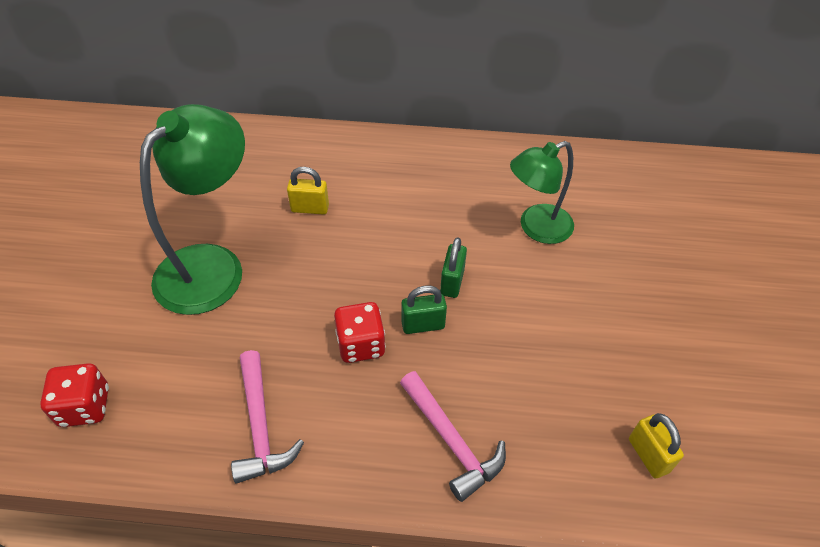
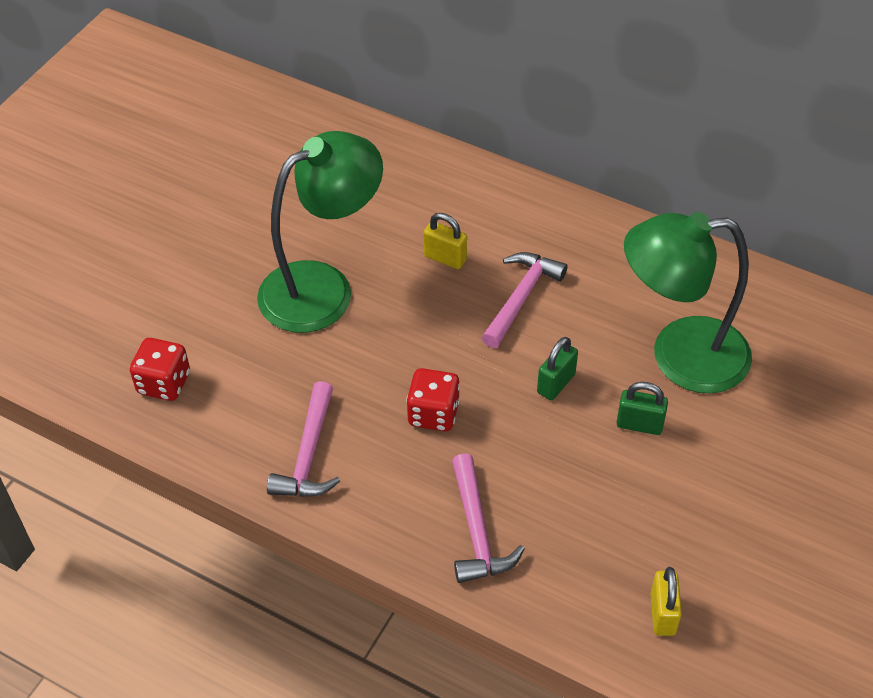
camera: 25 degrees right, 0 degrees up
(388, 221) = (521, 297): none -> pink hammer
(423, 325) = (504, 416): green padlock -> green padlock (639, 424)
(536, 228) = (680, 356): green lamp -> green lamp, size x1.55

